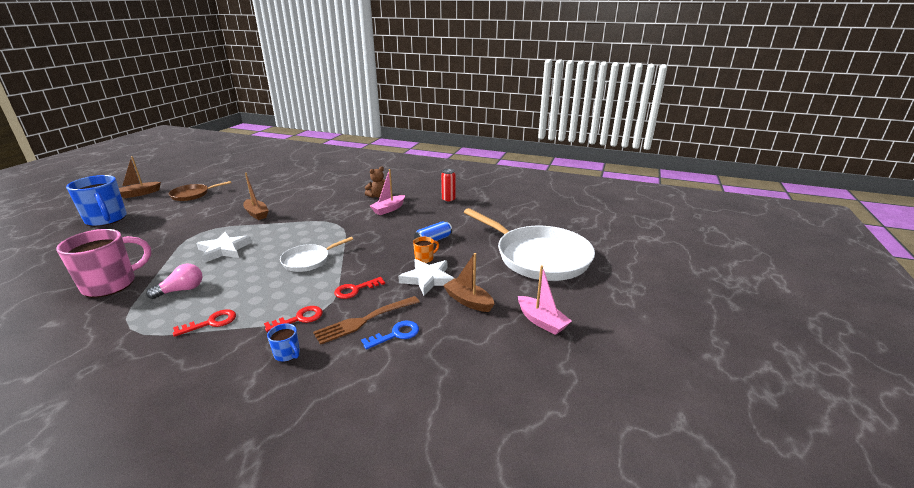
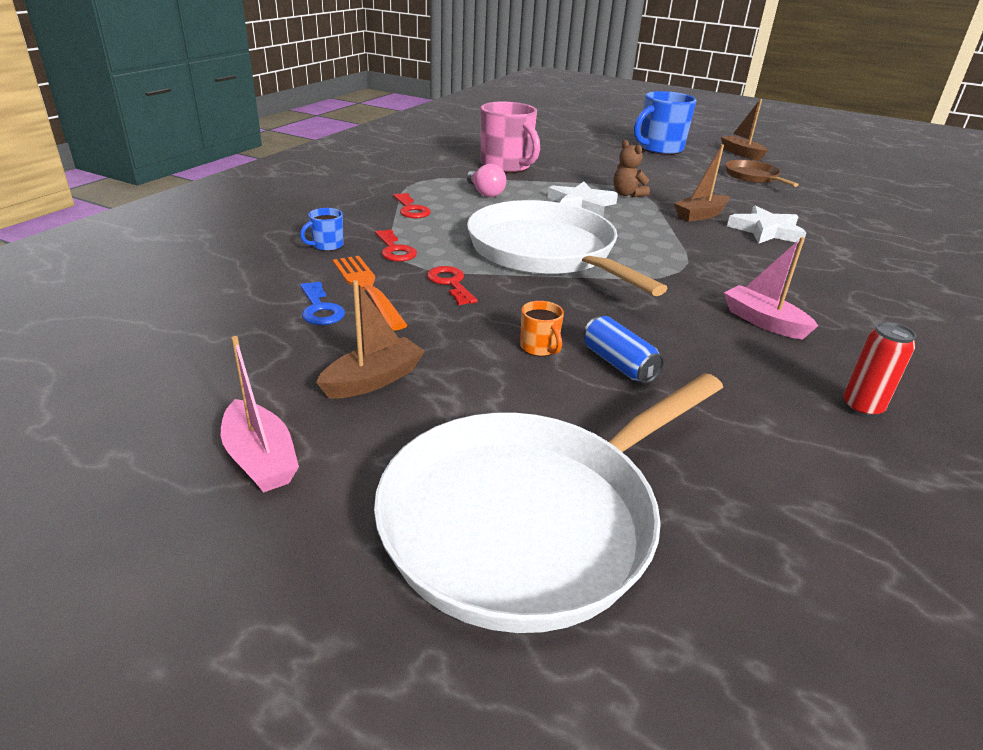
camera: 95 degrees right, 5 degrees up
(308, 260) = (545, 252): white pan -> white pan, size x2.05
(365, 320) = (368, 289): brown fork -> orange fork
(377, 196) = (831, 312): brown teddy bear -> brown teddy bear (627, 194)
(427, 279) = (463, 345): white star -> white star (766, 231)
(541, 321) = (260, 459): pink boat -> pink boat turned 90 degrees counterclockwise

